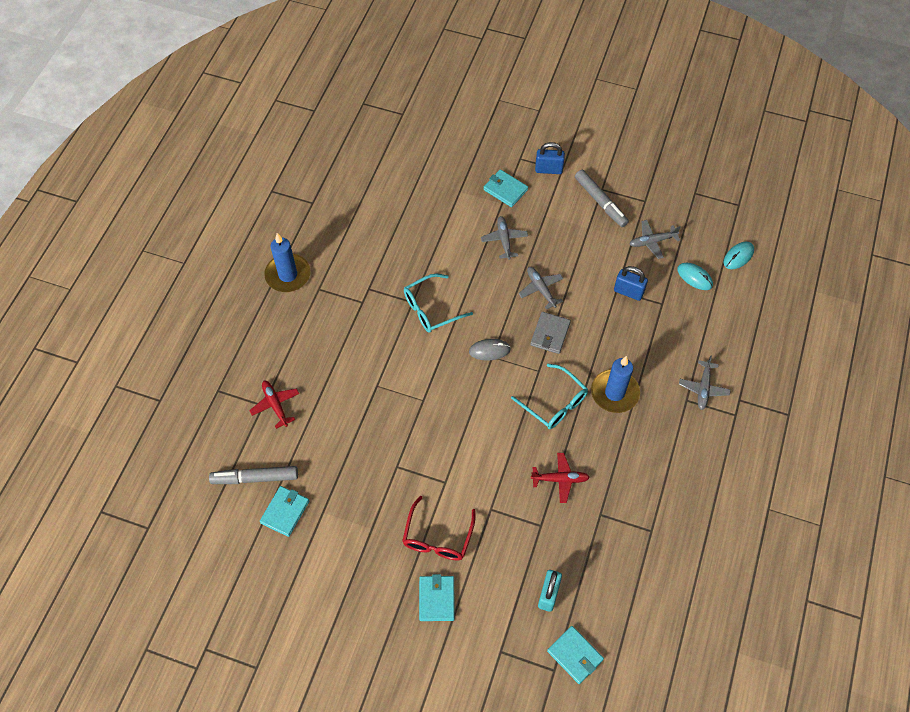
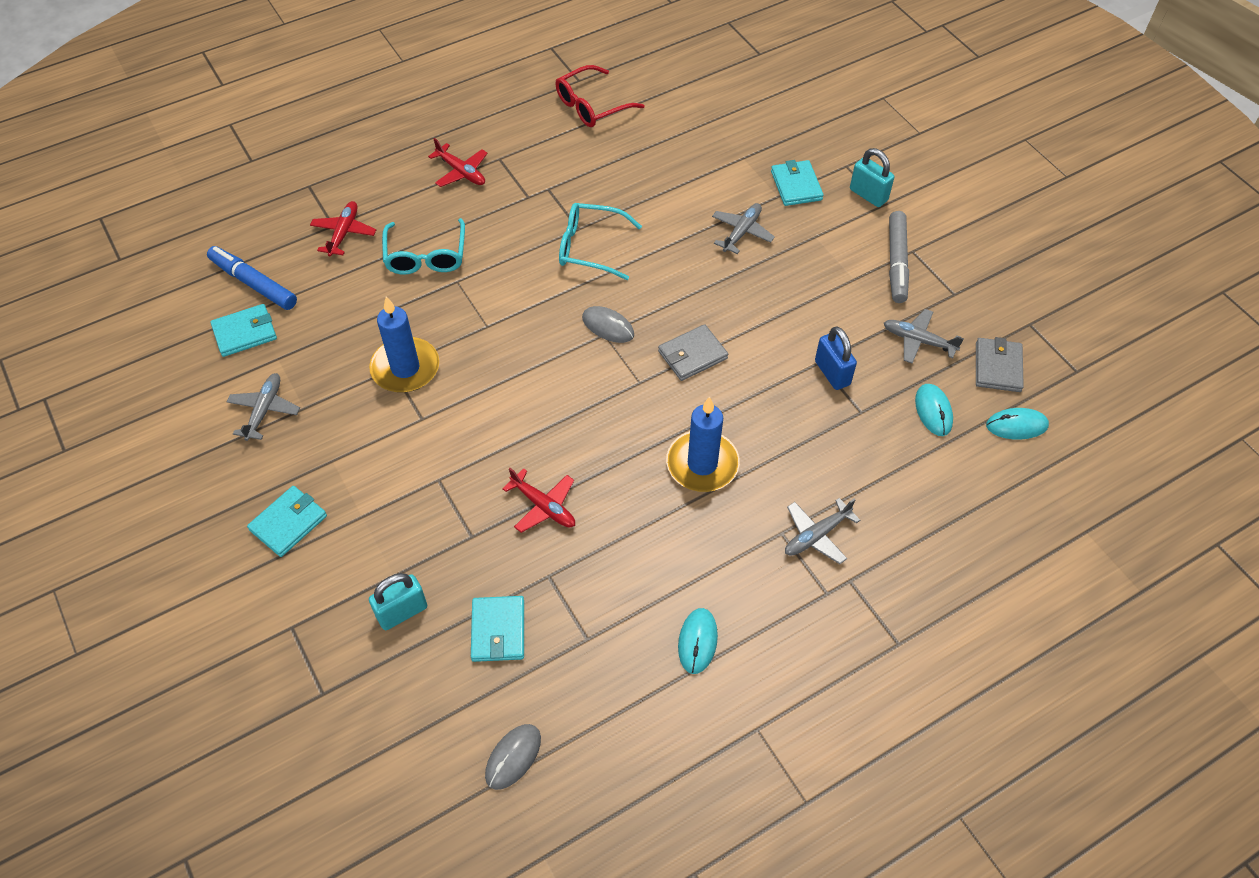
camera: 40 degrees right, 5 degrees down
(255, 478) = (253, 283): grey marker -> blue marker
(288, 275) = (484, 128): blue candle -> blue candle (405, 368)
(305, 314) = (461, 172): none -> red plane
(437, 537) = (356, 465): red glasses -> red glasses (592, 106)
(541, 289) = (730, 305): grey plane -> grey plane (264, 410)
(548, 169) = (868, 195): blue padlock -> turquoise padlock
(554, 403) = (622, 426): turquoise glasses -> turquoise glasses (426, 256)
(575, 655) = (360, 697): turquoise wallet -> turquoise wallet (498, 630)
(677, 618) = (513, 757): none -> grey mouse
(702, 229) = (998, 367): none -> grey wallet
(702, 488) = (697, 641): none -> turquoise mouse

